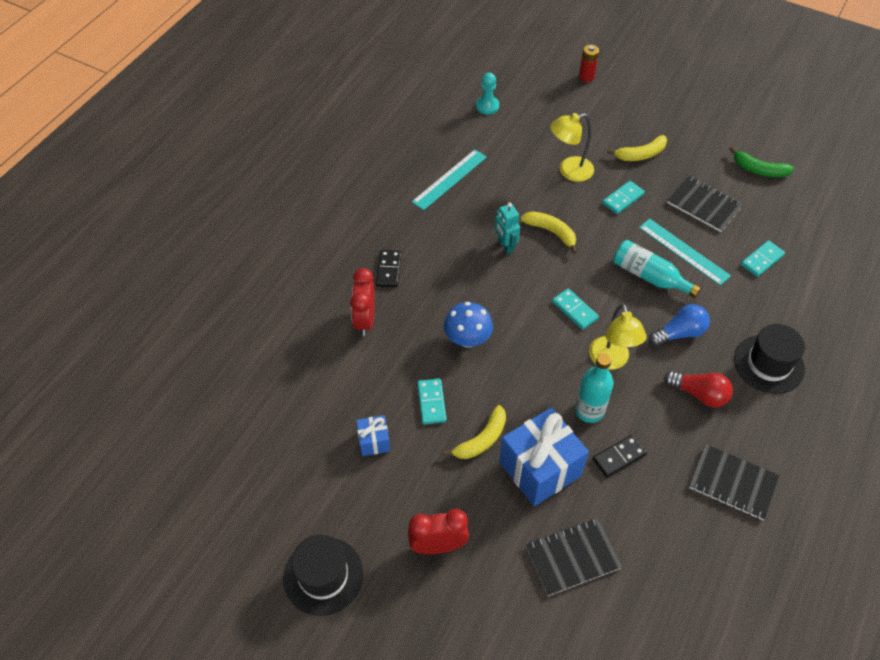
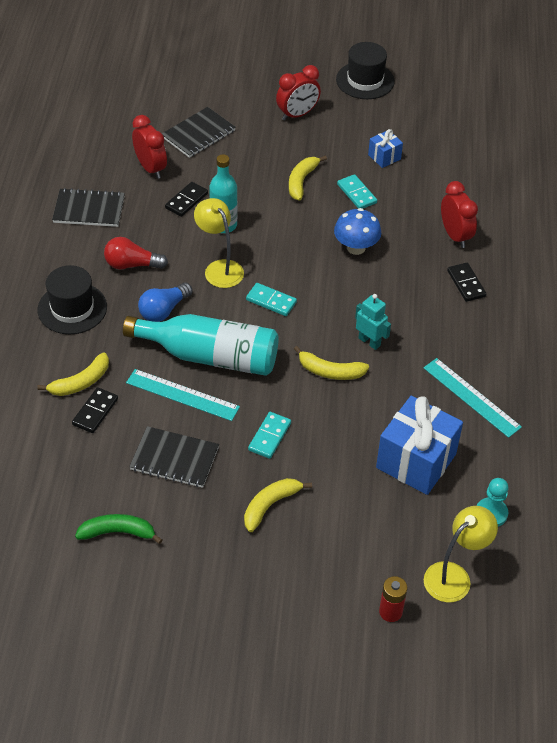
camera: 155 degrees right, 5 degrees down
(449, 179) = (471, 397): turquoise ruler -> turquoise ruler turned 60 degrees counterclockwise
(540, 469) = (246, 176): blue gift -> blue gift (416, 461)
(569, 171) = (345, 452): yellow lamp -> yellow lamp (454, 576)
(647, 521) = (151, 168): none -> red clock
(649, 276) = (210, 356): turquoise bottle -> turquoise bottle, size x1.57
(762, 260) = (95, 412): turquoise domino -> black domino
(771, 289) = (80, 382): none -> yellow banana

